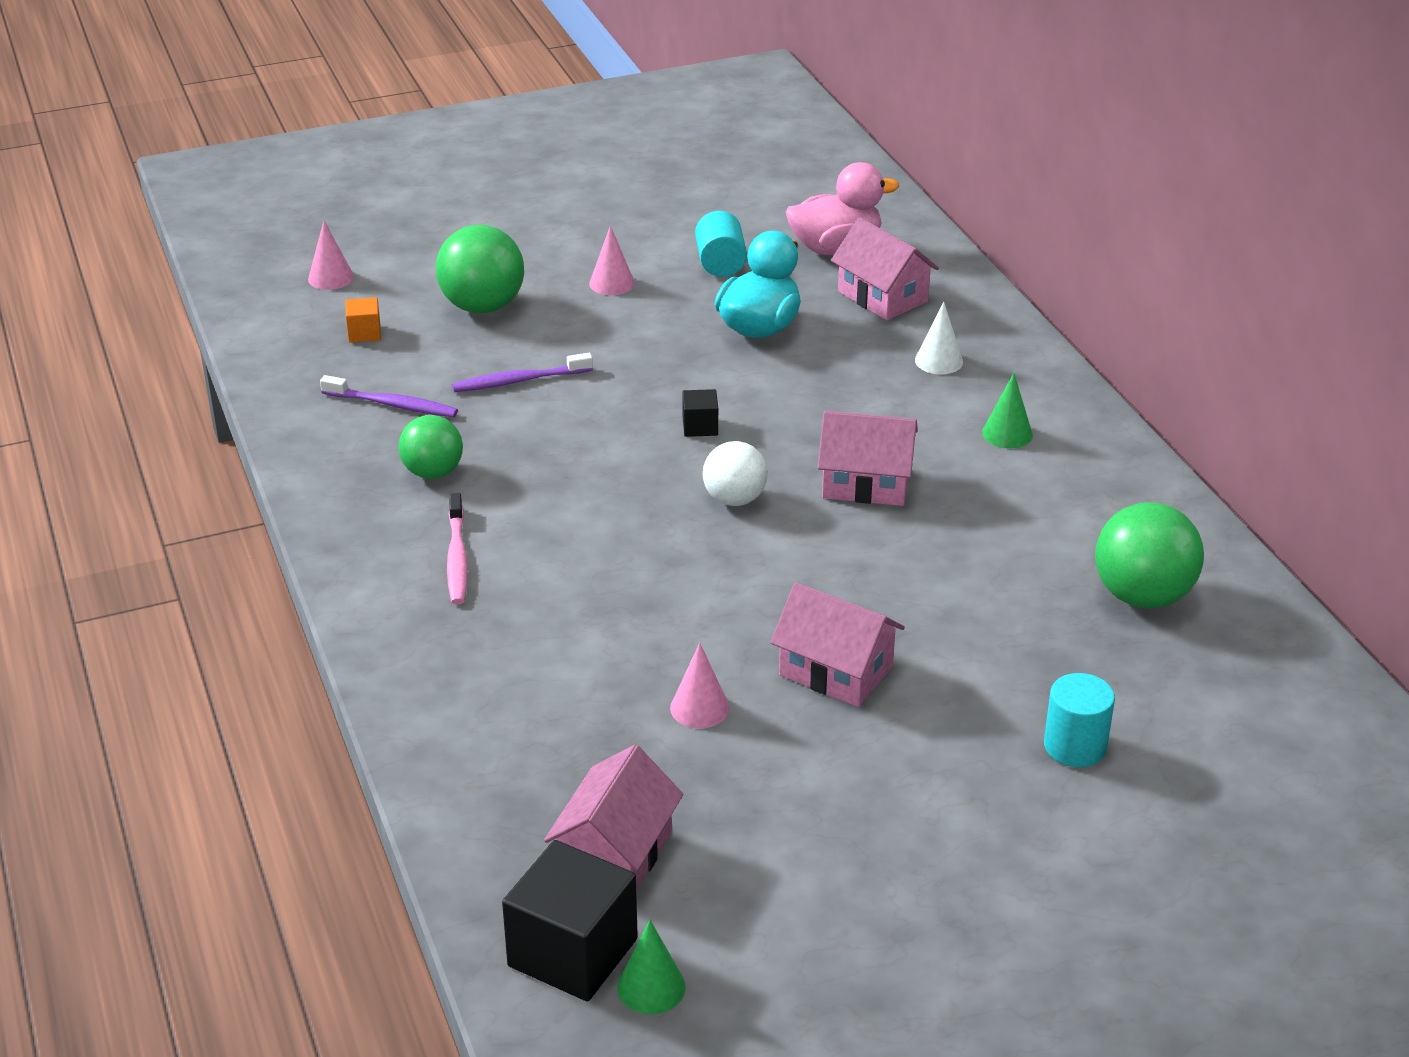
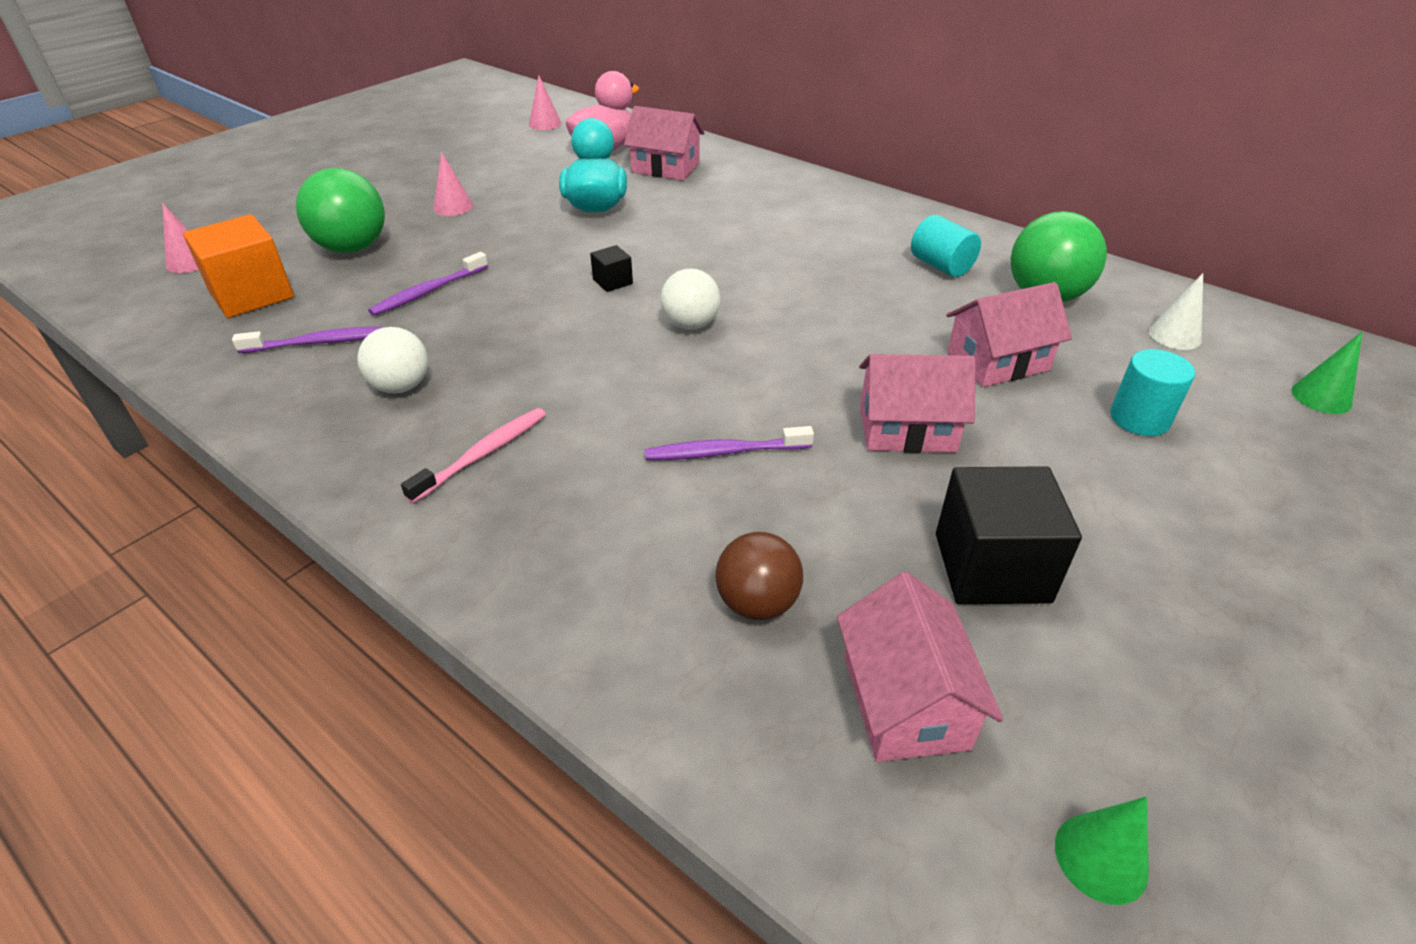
camera: 30 degrees left, 5 degrees up
(364, 333) = (251, 294): orange cube -> orange cube, size x2.12
(433, 472) = (401, 386): green ball -> white ball
(457, 558) = (483, 454): pink toothbrush -> pink toothbrush turned 105 degrees counterclockwise
(572, 751) = (757, 603): none -> brown ball
(572, 952) = (981, 859): black cube -> black cube (991, 567)
(653, 629) = (724, 452): none -> purple toothbrush
(699, 708) = (832, 507): pink cone -> pink cone (545, 124)
(720, 263) = (528, 176): turquoise cylinder -> turquoise cylinder (941, 266)
(866, 483) = (778, 283): pink house -> pink house (997, 361)
(938, 361) = (744, 194): white cone -> white cone (1174, 336)
(1007, 433) = (838, 224): green cone -> green cone (1321, 397)

